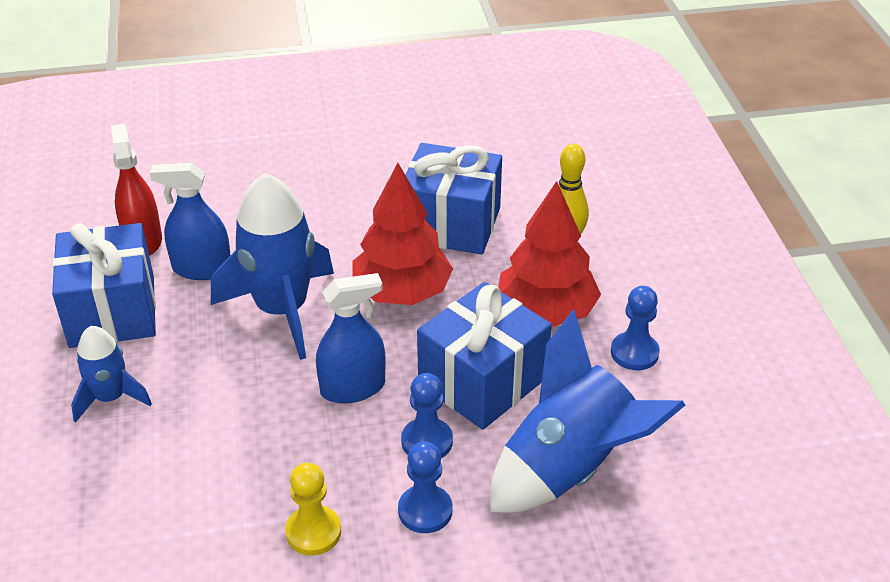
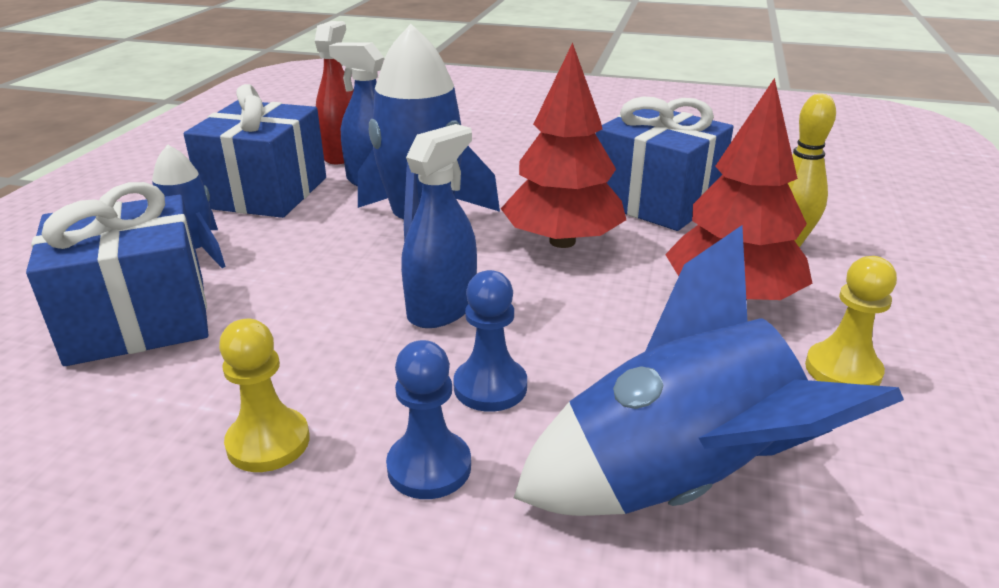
camera: 25 degrees right, 10 degrees down
(353, 388) = (442, 308): blue spray bottle -> blue spray bottle turned 60 degrees counterclockwise
(482, 381) = (606, 344): blue gift -> blue gift (138, 319)
(634, 353) = (842, 370): blue pawn -> yellow pawn

